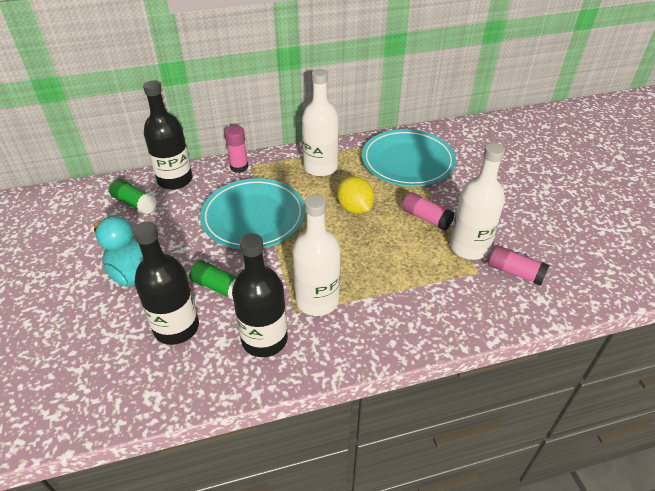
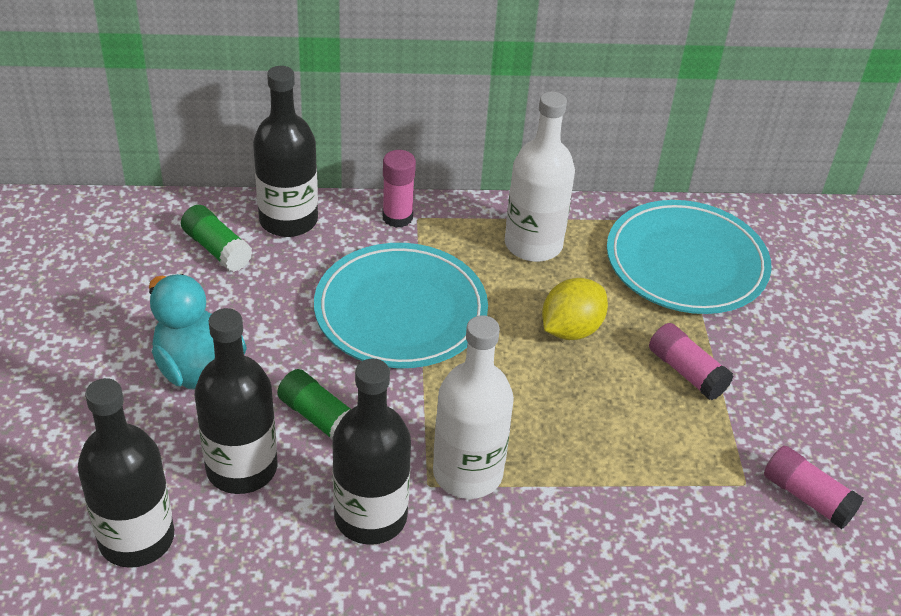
camera: 10 degrees right, 0 degrees up
(115, 387) = (136, 538): none -> black bottle
(354, 208) = (571, 329): yellow lemon -> yellow lemon turned 60 degrees clockwise
(469, 247) = (744, 437): white bottle -> none

